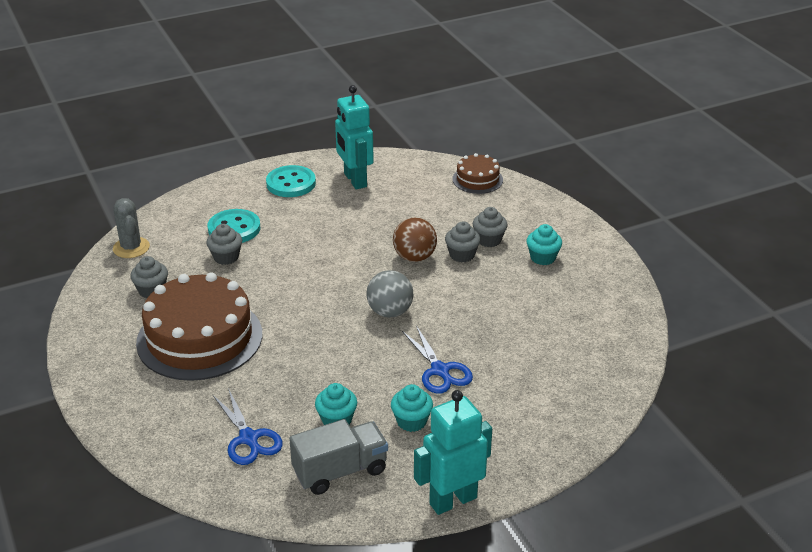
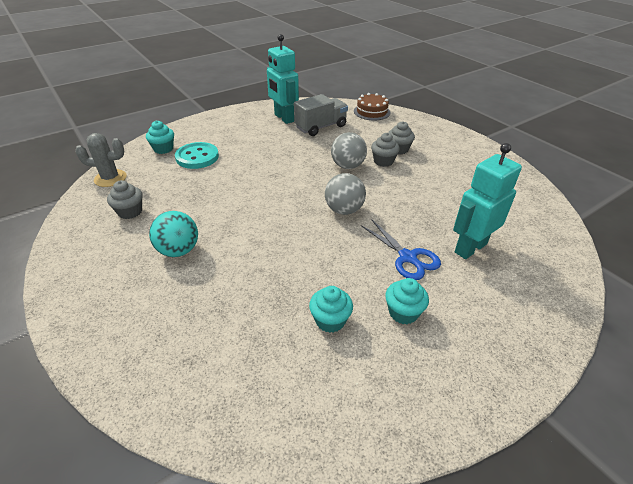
camera: 10 degrees left, 5 degrees up
(131, 248) = (110, 178): grey cactus -> grey cactus turned 60 degrees counterclockwise
(199, 338) = (178, 250): brown cake -> turquoise ball
(226, 257) = (193, 179): grey cupcake -> none
(249, 439) = (245, 355): blue scissors -> none
(291, 183) = (236, 123): turquoise button -> none
(340, 471) = (352, 383): grey truck -> grey truck (321, 127)
(414, 257) = (347, 166): brown ball -> grey ball
(453, 500) = (485, 404): turquoise robot -> turquoise robot (470, 248)
(542, 258) = (444, 158): turquoise cupcake -> turquoise cupcake (163, 149)

